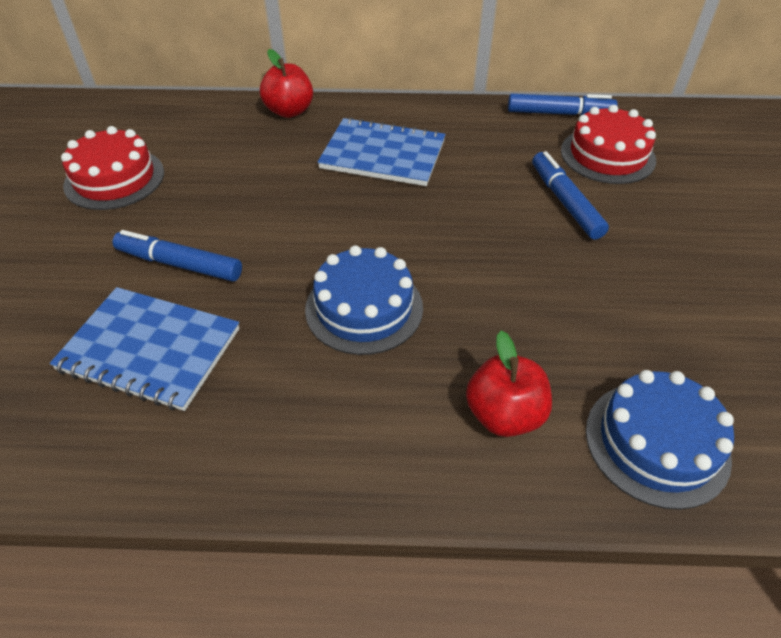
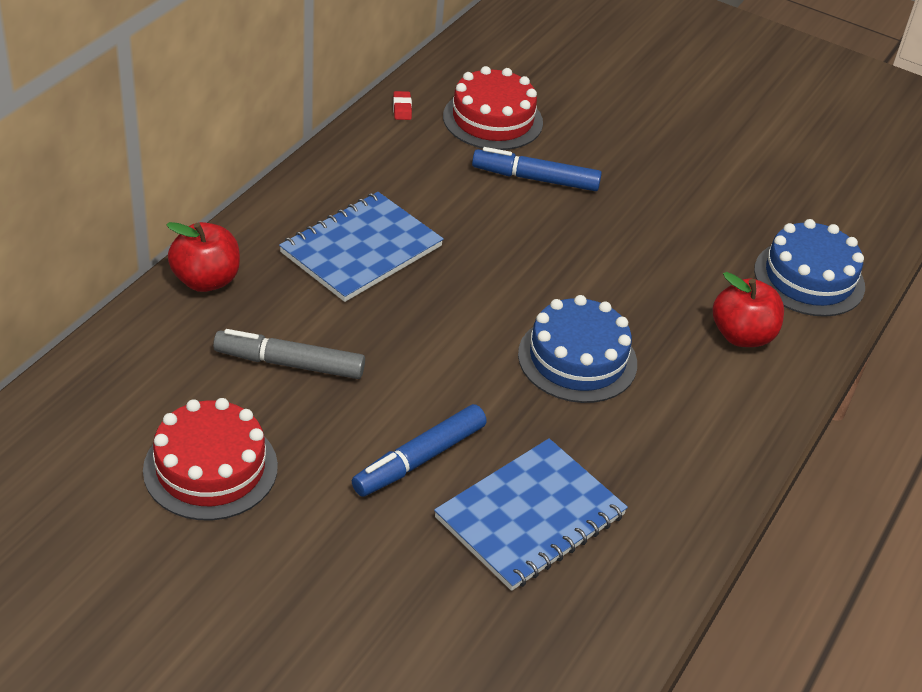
camera: 65 degrees left, 5 degrees down
(237, 170) = (289, 364): none -> grey marker
(559, 113) = (402, 108): blue marker -> red eraser

